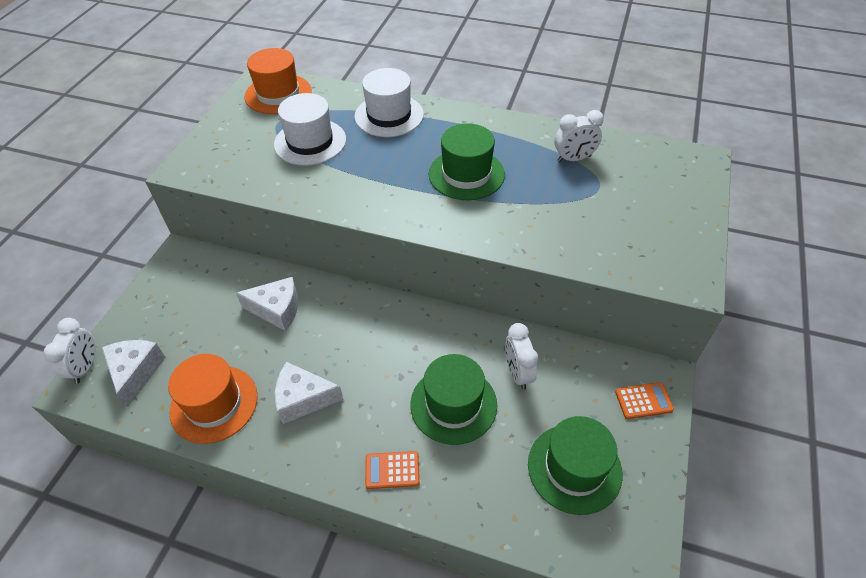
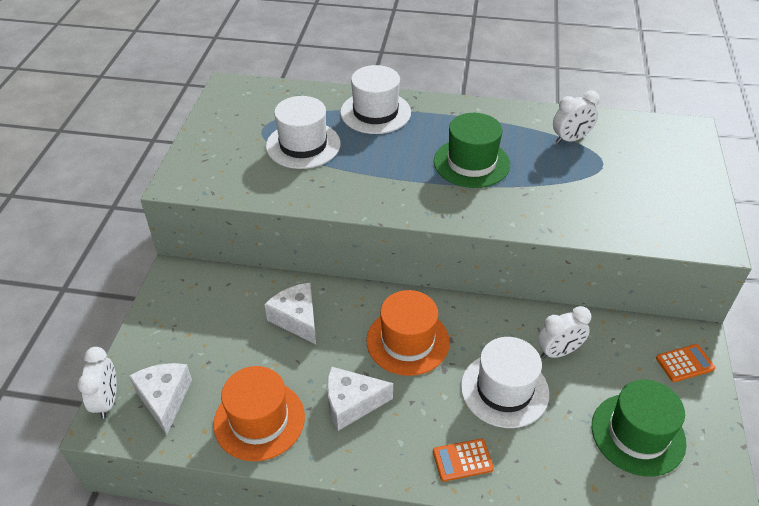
camera: 10 degrees left, 5 degrees down
(277, 310) = (297, 319): white cheese -> white cheese turned 120 degrees counterclockwise
(278, 94) = (253, 100): orange hat -> orange hat (407, 341)
(453, 404) = (504, 389): green hat -> white hat
(518, 373) = (558, 352): white clock -> white clock turned 90 degrees counterclockwise

